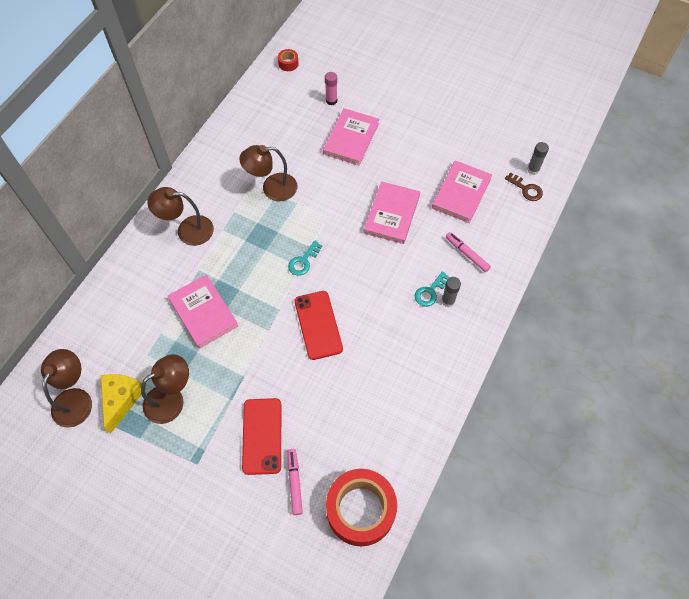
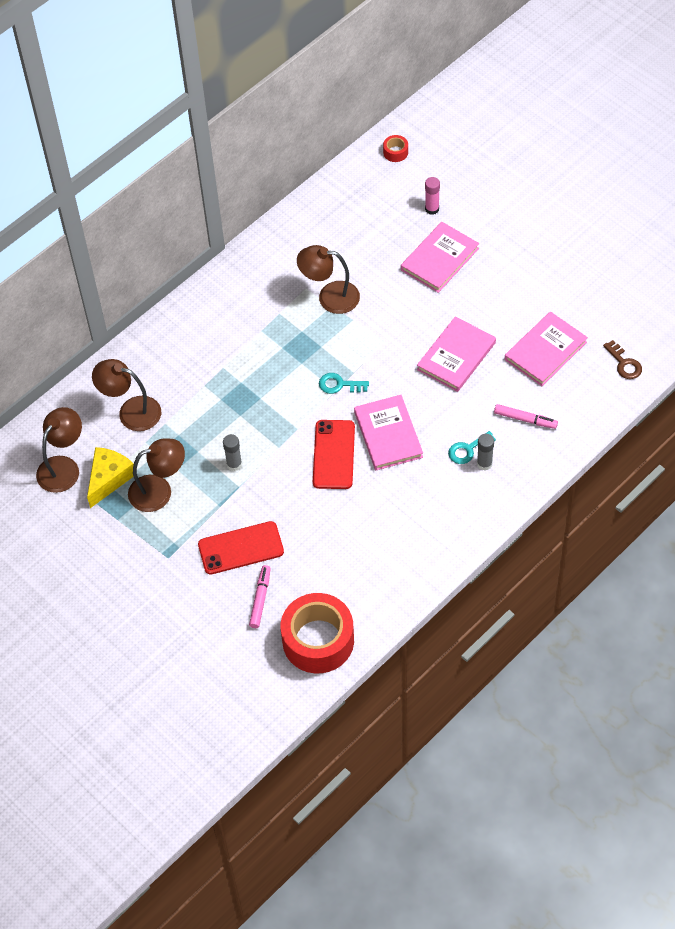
camera: 20 degrees right, 5 degrees down
(187, 230) = (222, 322): brown lamp -> brown lamp (131, 411)
(203, 312) = (215, 413): pink book -> pink book (388, 434)
(262, 436) = (240, 548): red phone -> red phone turned 60 degrees clockwise
(303, 261) = (339, 385): turquoise key -> turquoise key turned 45 degrees clockwise
(467, 254) = (525, 419): pink marker -> pink marker turned 135 degrees clockwise
(533, 169) = (642, 343): grey glue stick -> grey glue stick (234, 464)

